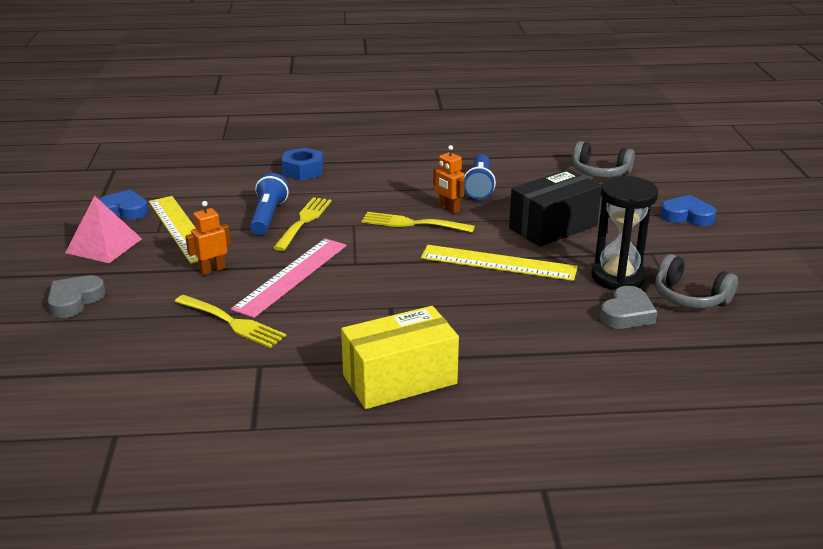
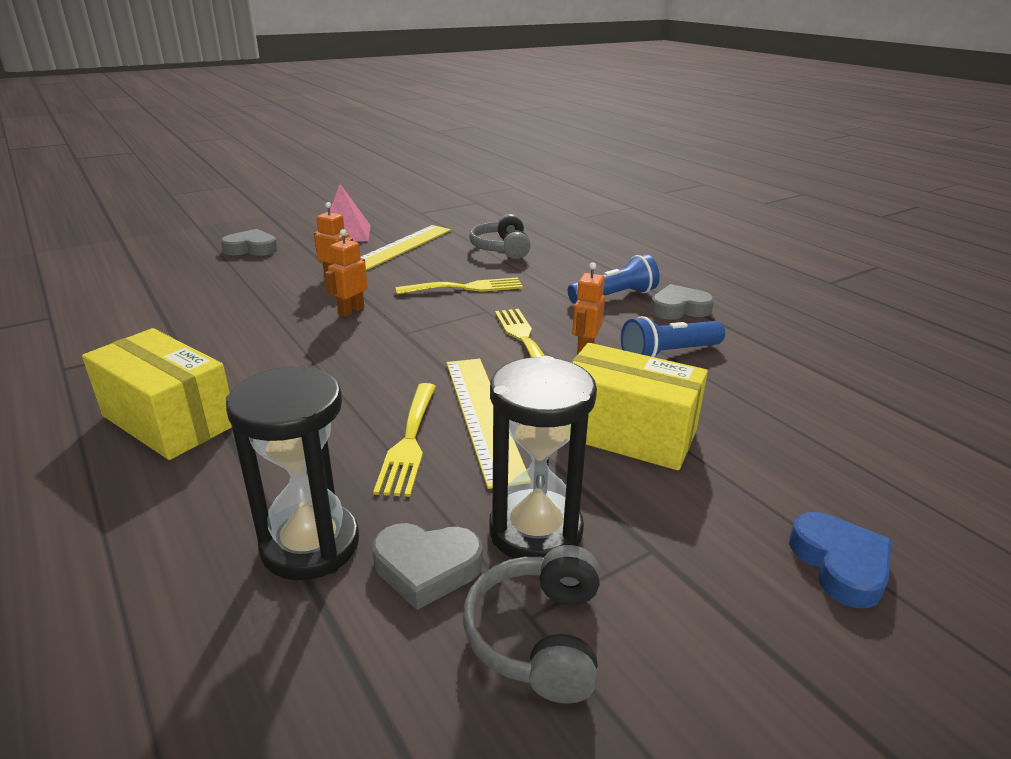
camera: 60 degrees right, 0 degrees up
(123, 211) = (408, 223): blue heart -> none
(232, 322) = (247, 310): yellow fork -> yellow fork (409, 442)
(268, 216) = (458, 271): blue flashlight -> blue flashlight (614, 296)
(291, 276) = (351, 311): pink ruler -> orange robot
(303, 171) = (568, 260): blue nut -> none
(425, 163) = (679, 309): none -> grey heart
(553, 227) = (627, 433): black box -> yellow box
(585, 344) = (310, 545): none -> black hourglass
(600, 172) = (855, 432): grey headphones -> grey headphones (501, 249)

